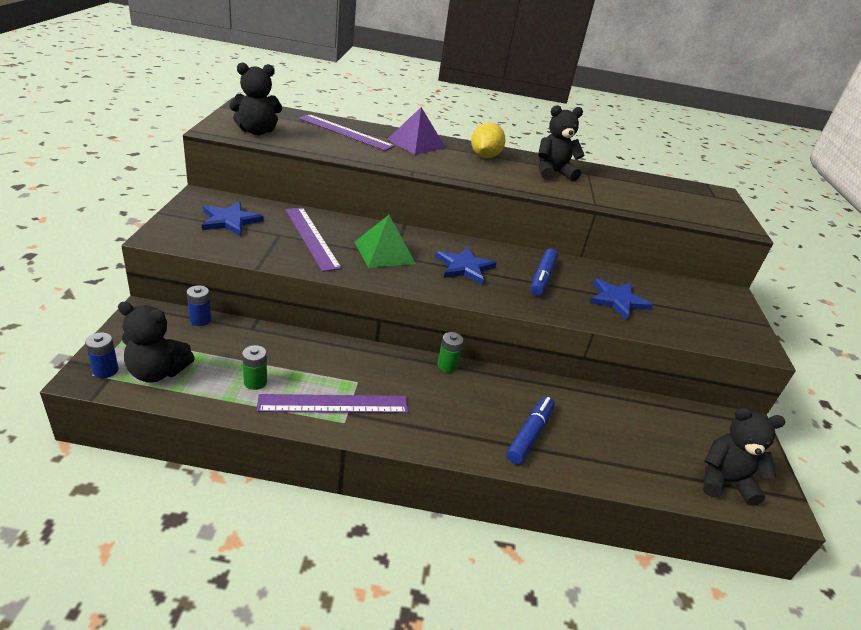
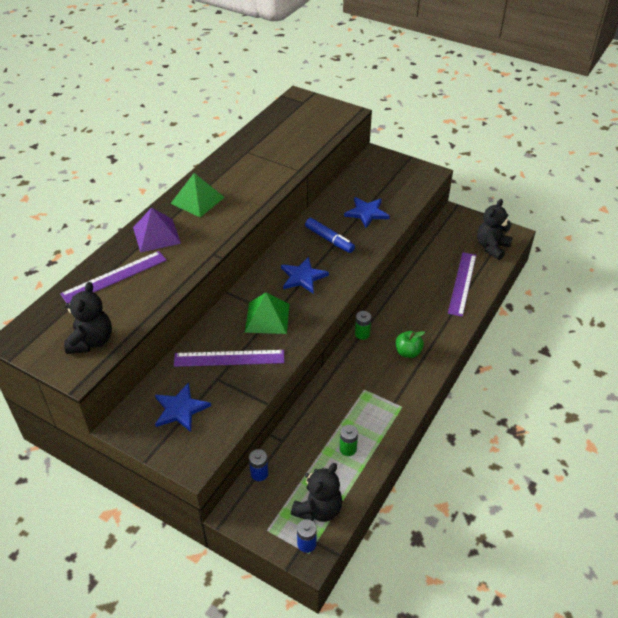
camera: 60 degrees left, 10 degrees up
(334, 404) = (383, 408): purple ruler -> purple ruler (462, 283)
(442, 413) = (408, 352): none -> green apple
(484, 156) = (197, 200): yellow lemon -> green pyramid
(529, 434) = (437, 316): blue marker -> none
(553, 173) = (241, 171): black teddy bear -> none

